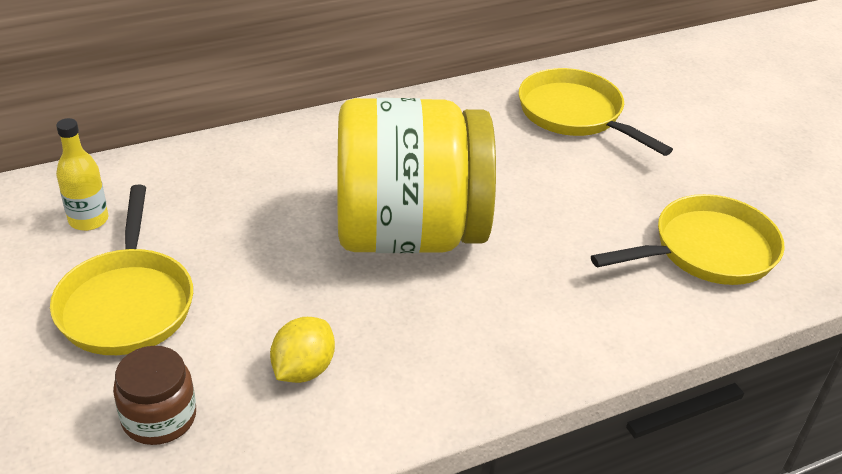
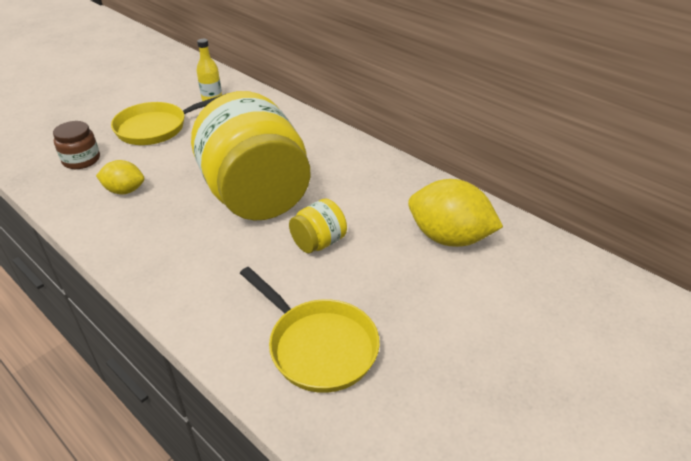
camera: 70 degrees right, 0 degrees up
(537, 206) = (318, 242): none -> yellow jar
(575, 114) = (449, 238): yellow pan -> yellow lemon

